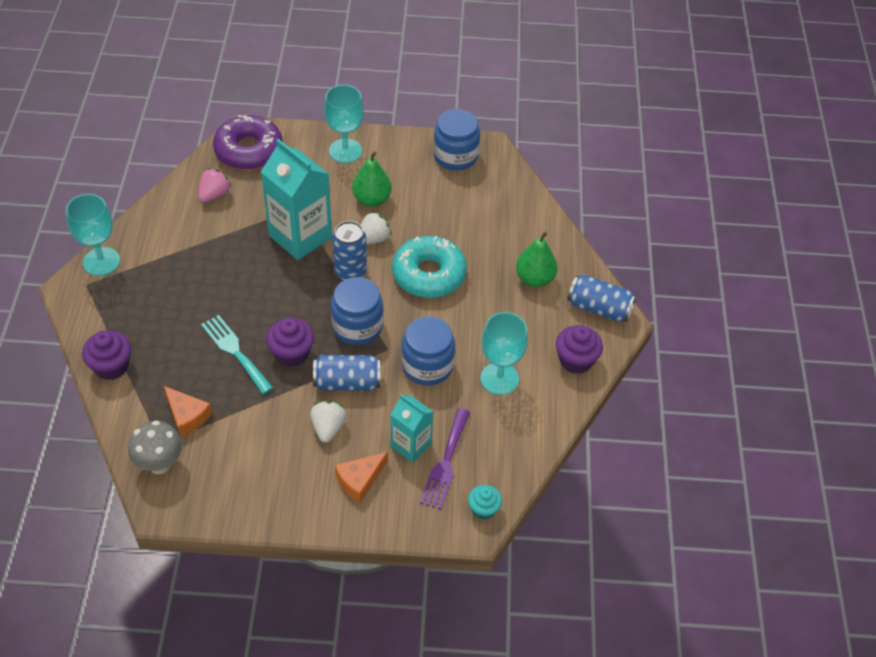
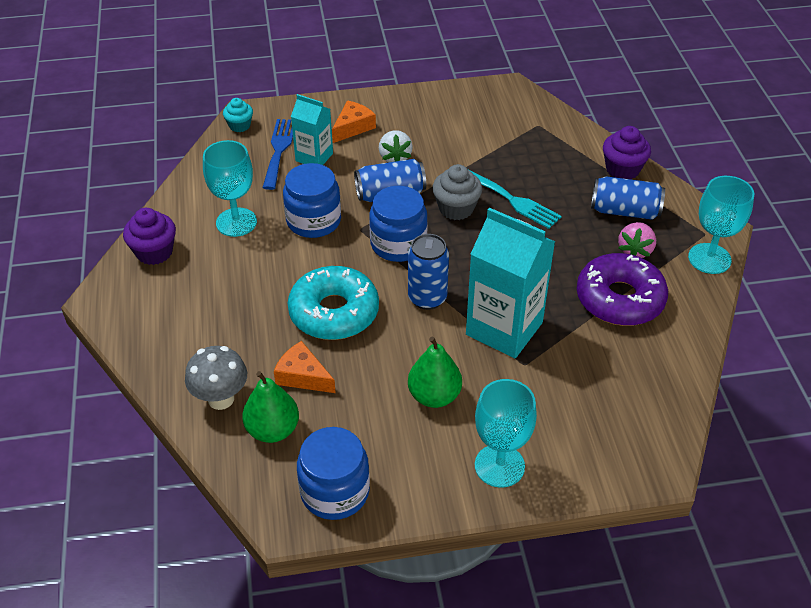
camera: 170 degrees right, 5 degrees down
(160, 464) = (529, 111): grey mushroom -> grey mushroom (221, 399)
(187, 416) = (527, 145): orange cheese -> orange cheese (303, 376)
(214, 195) = (638, 361): pink strawberry -> pink strawberry (635, 250)
(249, 150) = (634, 436): purple donut -> purple donut (619, 299)
(292, 353) = (456, 208): purple cupcake -> grey cupcake
(373, 239) = (414, 342): white strawberry -> none
(445, 463) = (279, 150): purple fork -> blue fork
(535, 279) = (204, 331): green pear -> green pear (273, 430)
(599, 308) = (125, 311): blue can -> blue can (624, 211)

